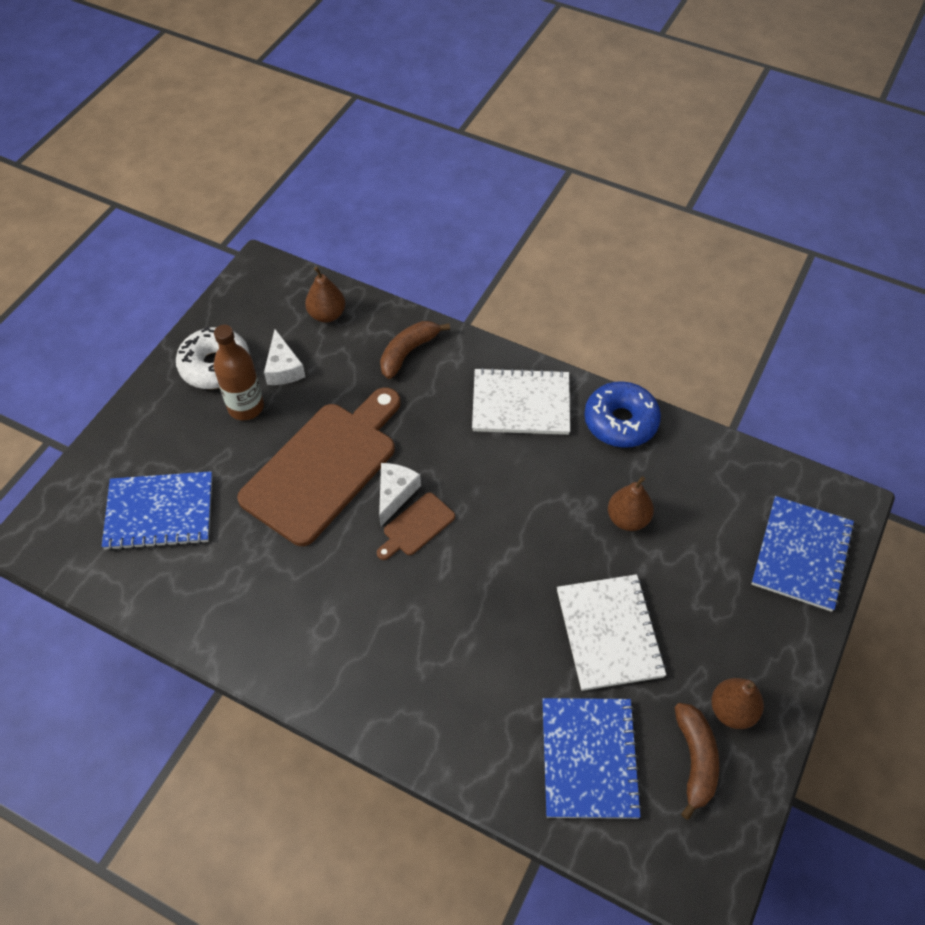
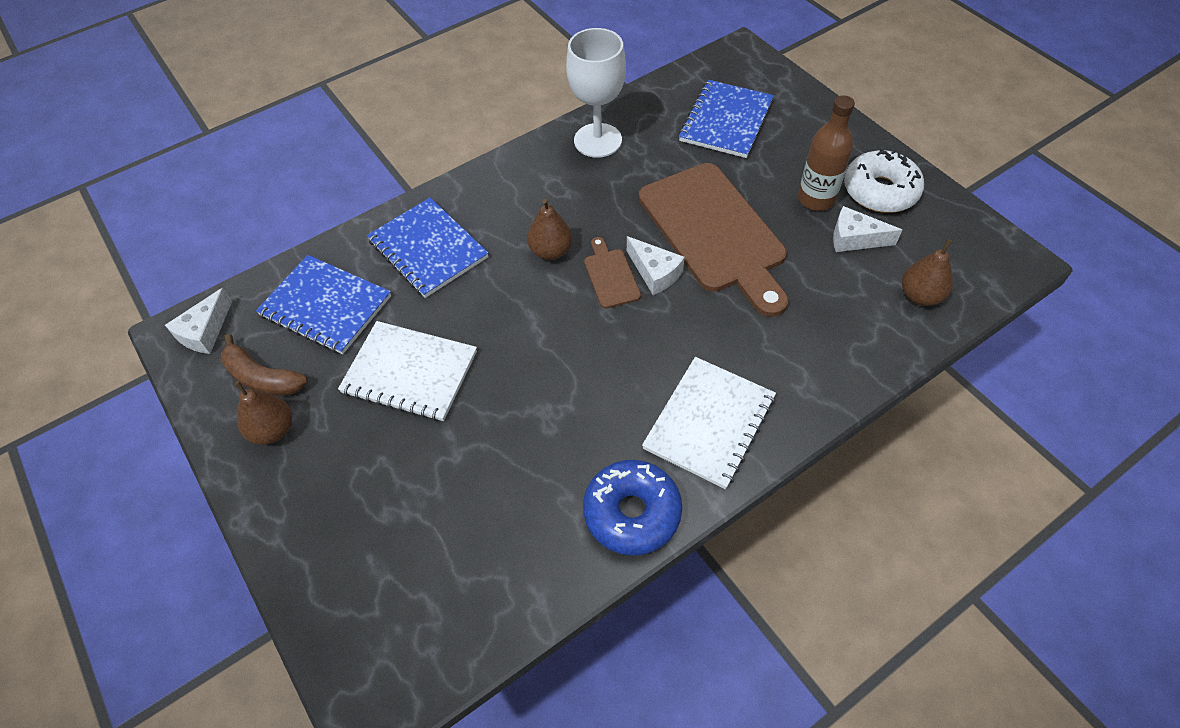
camera: 120 degrees right, 0 degrees up
(237, 619) = (598, 140): none -> white goblet
(408, 352) = (833, 348): brown banana -> none
(628, 519) = (509, 451): brown pear -> brown pear (551, 251)
(689, 862) = (205, 332): none -> white cheese
(802, 554) = (355, 603): blue notebook -> blue notebook (428, 249)

